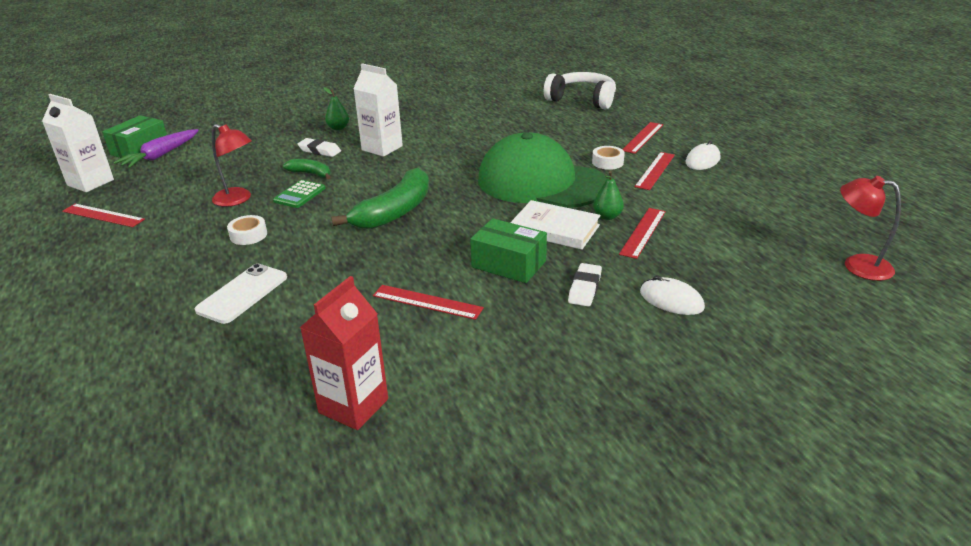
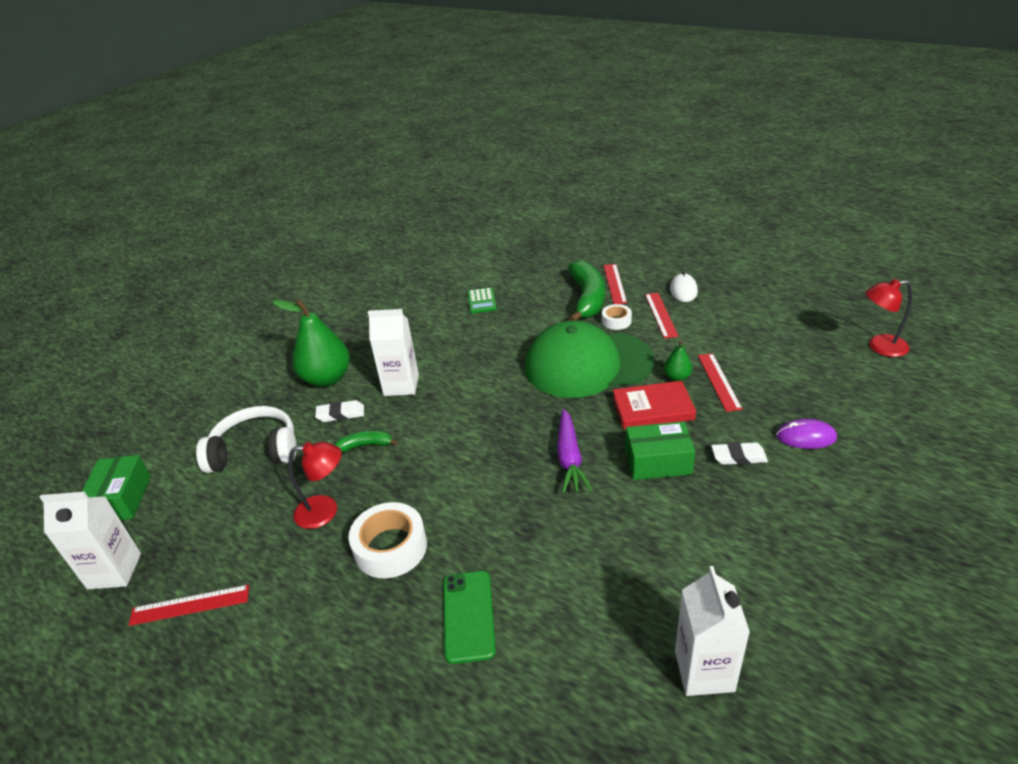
camera: 30 degrees left, 5 degrees up
(160, 155) = (160, 496): purple carrot -> purple carrot (569, 458)
(242, 294) = (468, 616): white phone -> green phone
(248, 235) = (390, 547): white tape -> white tape, size x1.80
(299, 195) = (384, 475): green calculator -> green calculator (482, 301)
(338, 128) = (327, 378): green pear -> green pear, size x2.10
(353, 406) = (704, 671): red carton -> white carton
(395, 212) = (500, 453): green banana -> green banana (587, 299)
(427, 302) = (639, 534): red ruler -> none
(555, 229) = (653, 409): white book -> red book
(582, 100) = (521, 260): white headphones -> white headphones (255, 451)
(584, 288) = (738, 457): white eraser -> white eraser turned 75 degrees counterclockwise
(671, 300) = (806, 437): white mouse -> purple mouse

